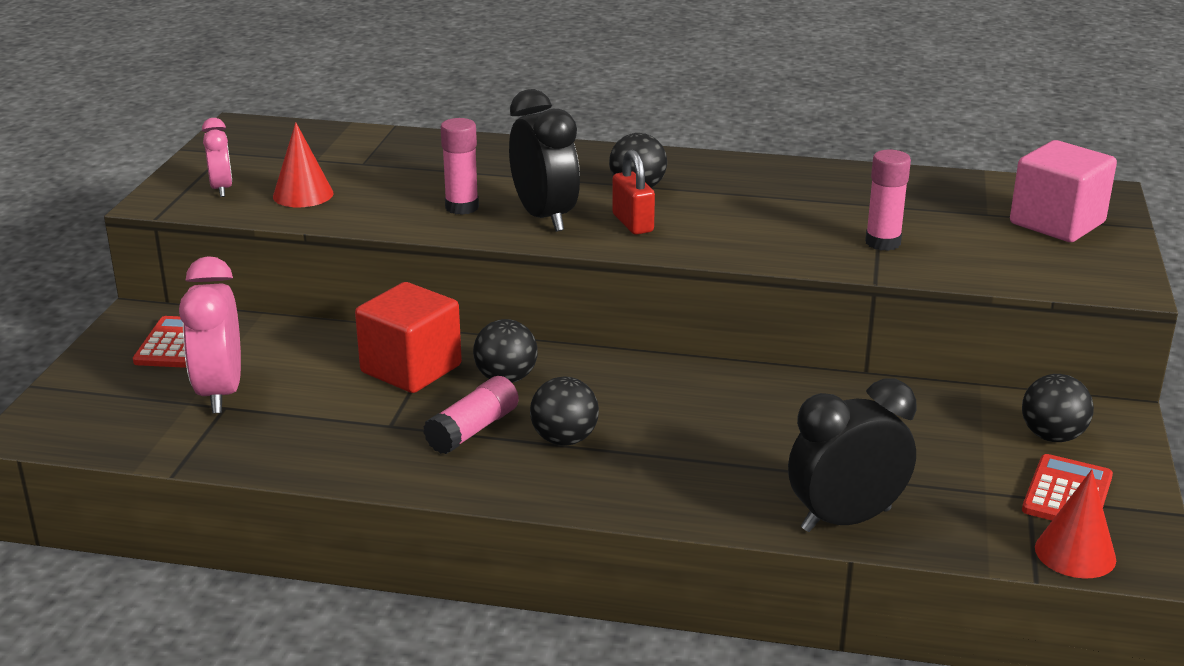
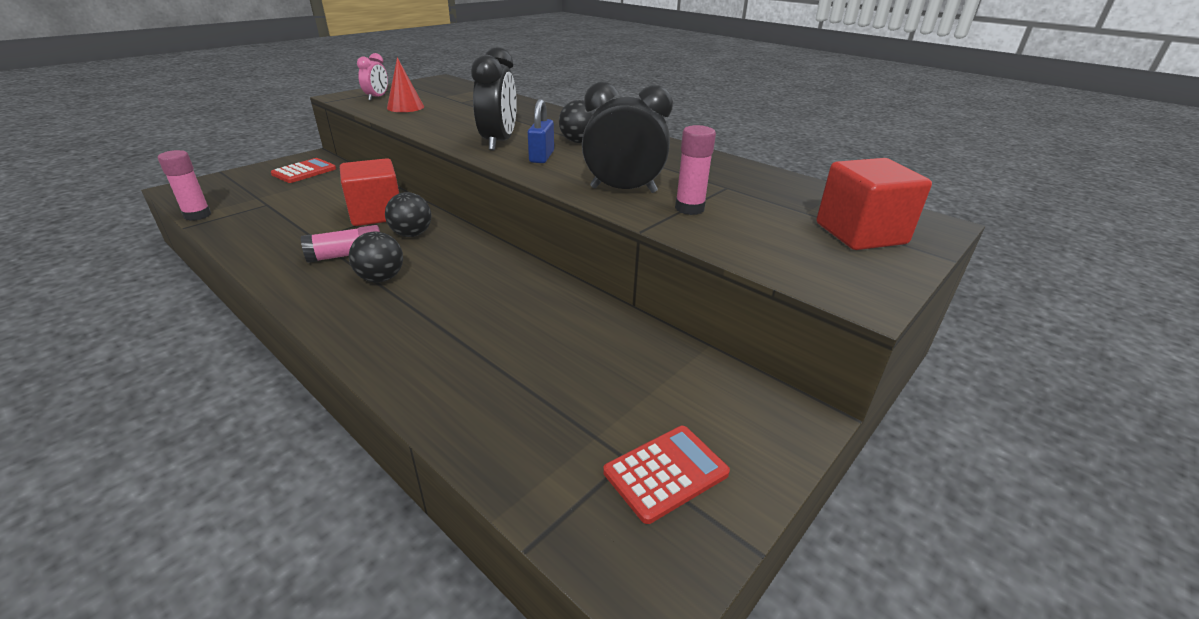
camera: 30 degrees right, 5 degrees up
(220, 393) = (277, 197): pink clock -> none
(462, 207) = (466, 128): pink glue stick -> pink glue stick (197, 215)
(633, 223) = (542, 157): red padlock -> blue padlock
(845, 520) = (456, 409): black clock -> black clock (623, 190)
(1052, 436) = (717, 412): black ball -> none
(1057, 223) = (860, 233): pink cube -> red cube
(1075, 553) = (597, 540): red cone -> none

